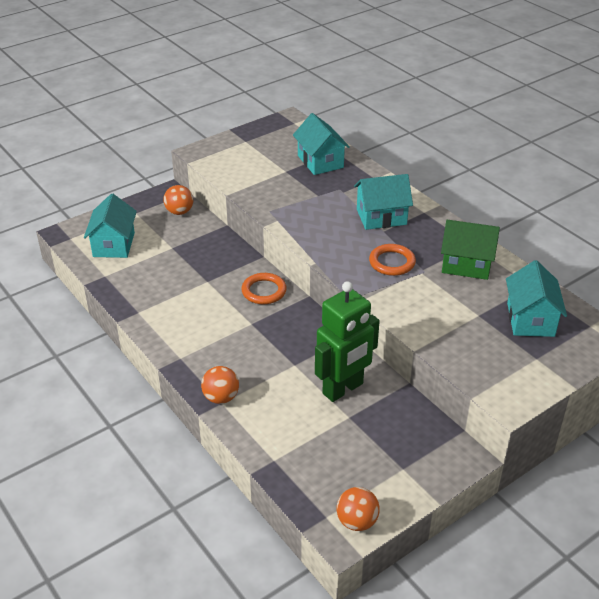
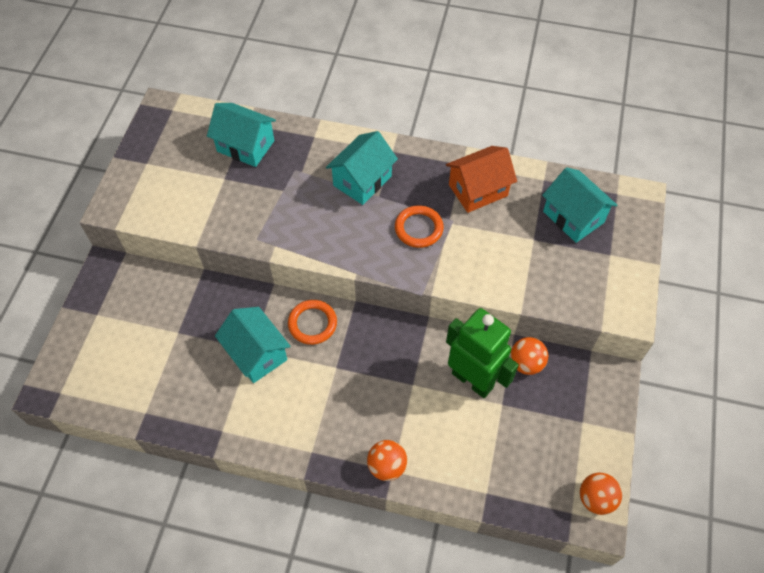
camera: 40 degrees left, 20 degrees up
(114, 244) = (115, 369): turquoise house -> turquoise house (256, 354)
(179, 212) = (141, 284): orange ball -> orange ball (526, 363)
(343, 389) = (472, 380): green robot -> green robot turned 60 degrees counterclockwise
(466, 265) = (478, 190): green house -> orange house

